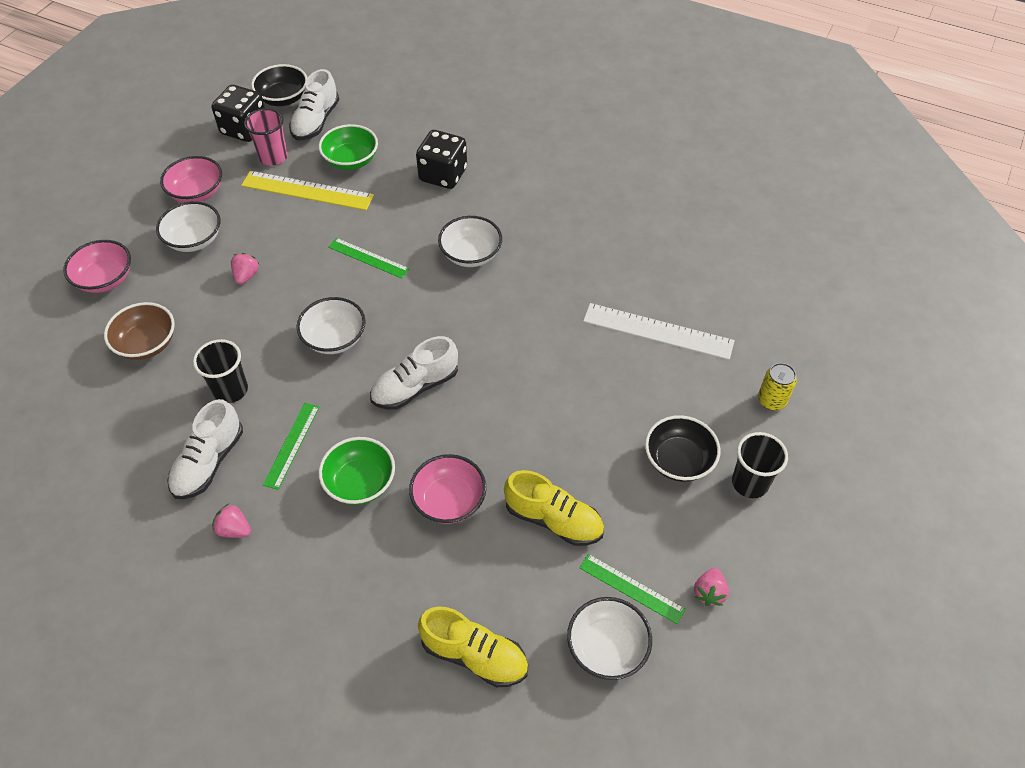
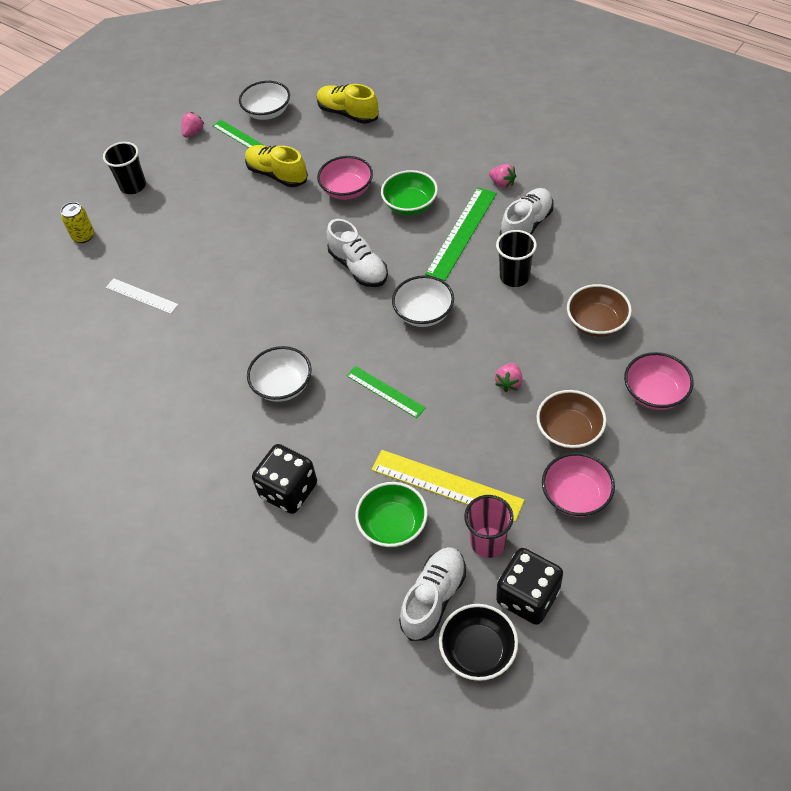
camera: 165 degrees left, 0 degrees up
(194, 240) = (569, 431): white bowl -> brown bowl
(292, 445) = (461, 233): green ruler -> green ruler, size x1.61
(415, 387) = (358, 267): white shoe -> white shoe turned 75 degrees clockwise
(658, 331) = (141, 296): white ruler -> white ruler, size x0.62
(678, 460) = (174, 202): black bowl -> none

